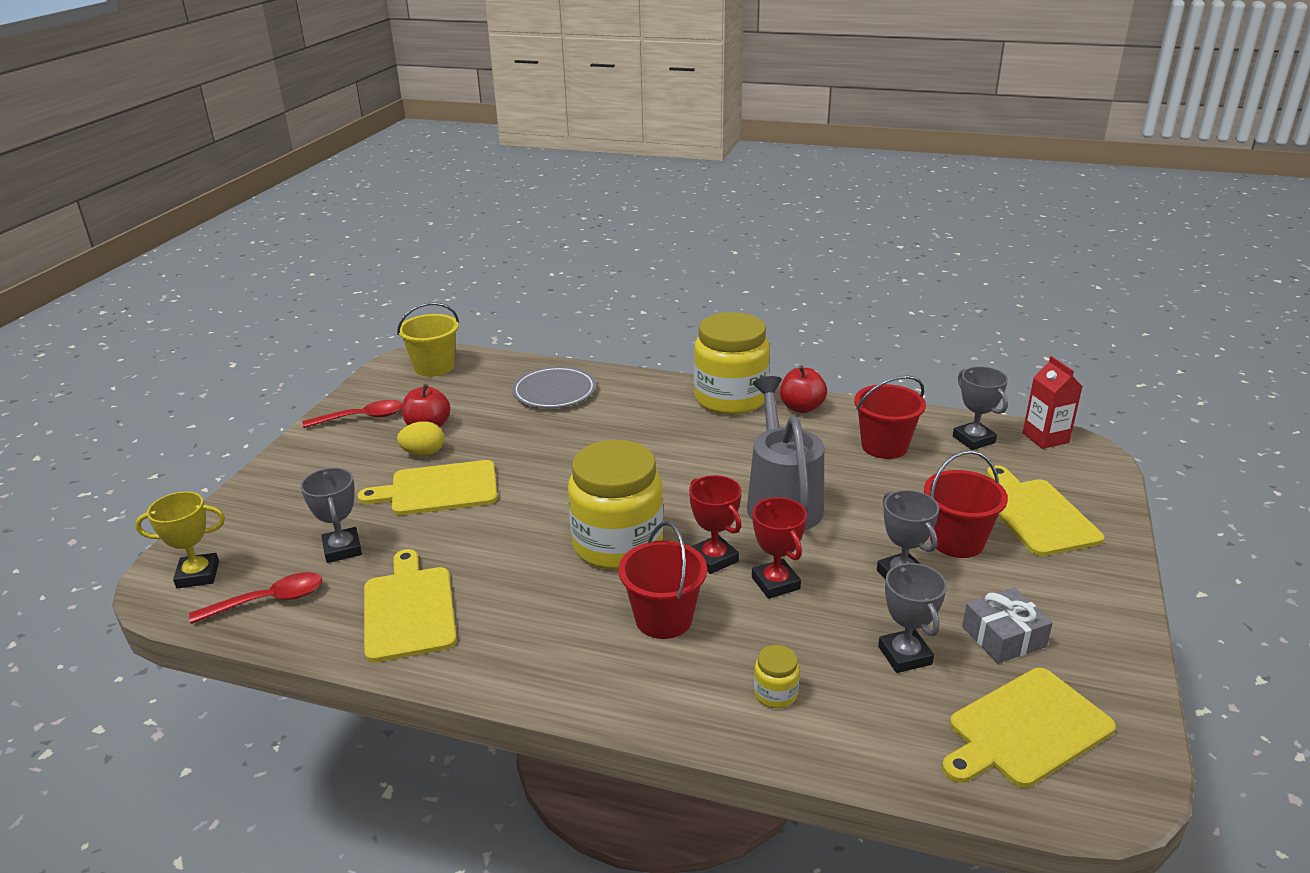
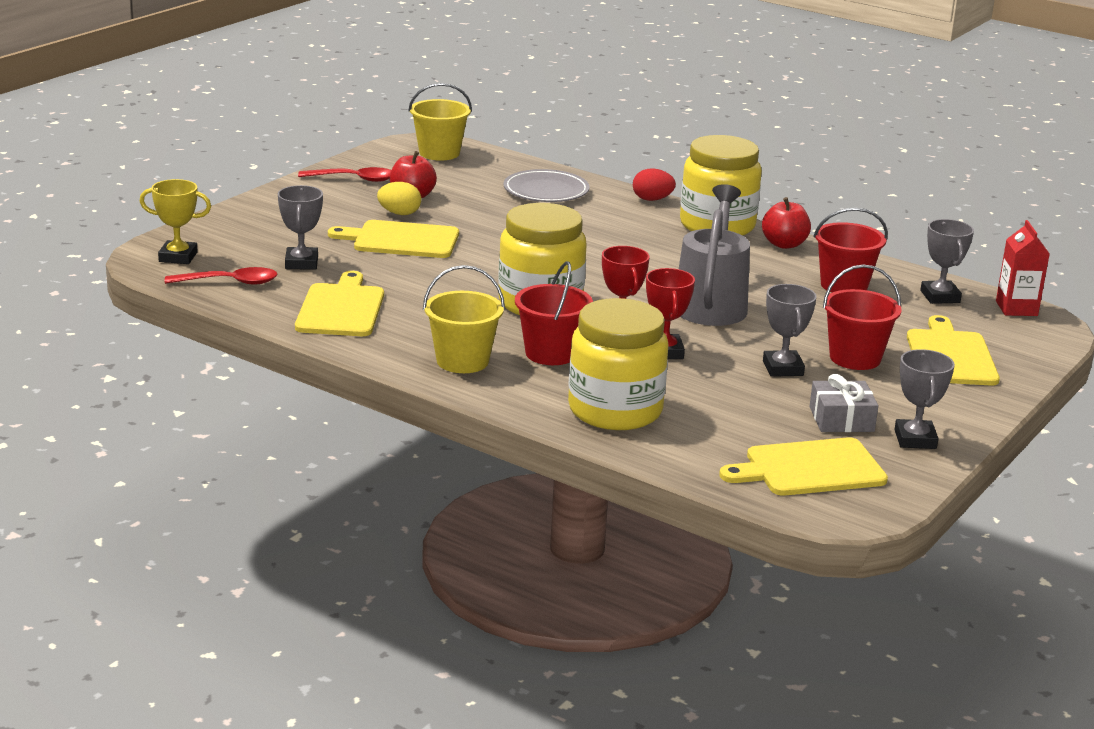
camera: 15 degrees right, 5 degrees down
(575, 659) = (462, 361): none -> yellow bucket
(656, 380) = (652, 199): none -> red egg
(775, 693) = (615, 410): yellow jar -> yellow jar, size x2.49
(904, 655) = (743, 412): grey trophy -> grey trophy (915, 439)

